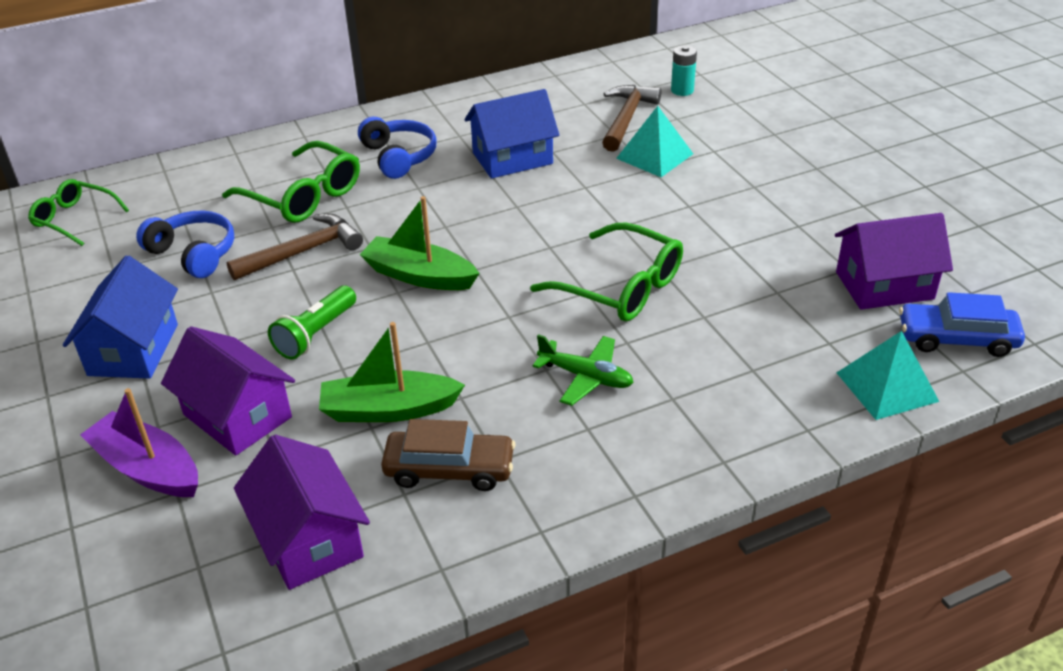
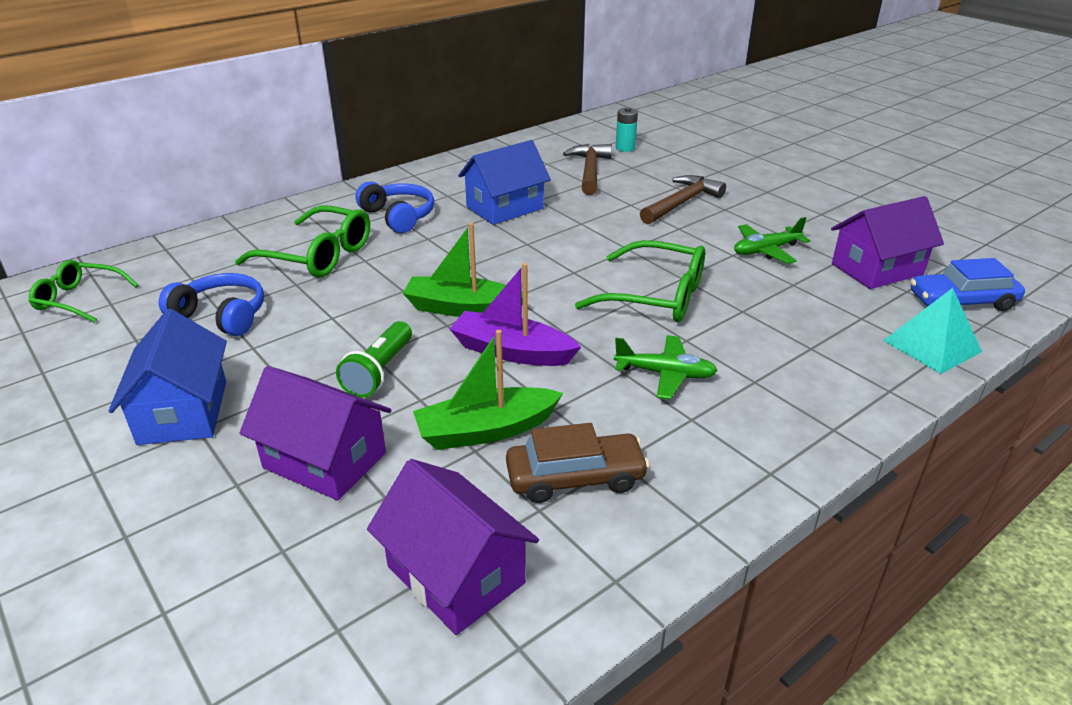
camera: 15 degrees left, 5 degrees down
(147, 468) = (239, 530): purple boat -> purple boat (512, 351)
(303, 252) = (337, 301): brown hammer -> brown hammer (682, 203)
(654, 156) = (628, 195): turquoise pyramid -> none
(771, 246) = (766, 250): none -> green plane

